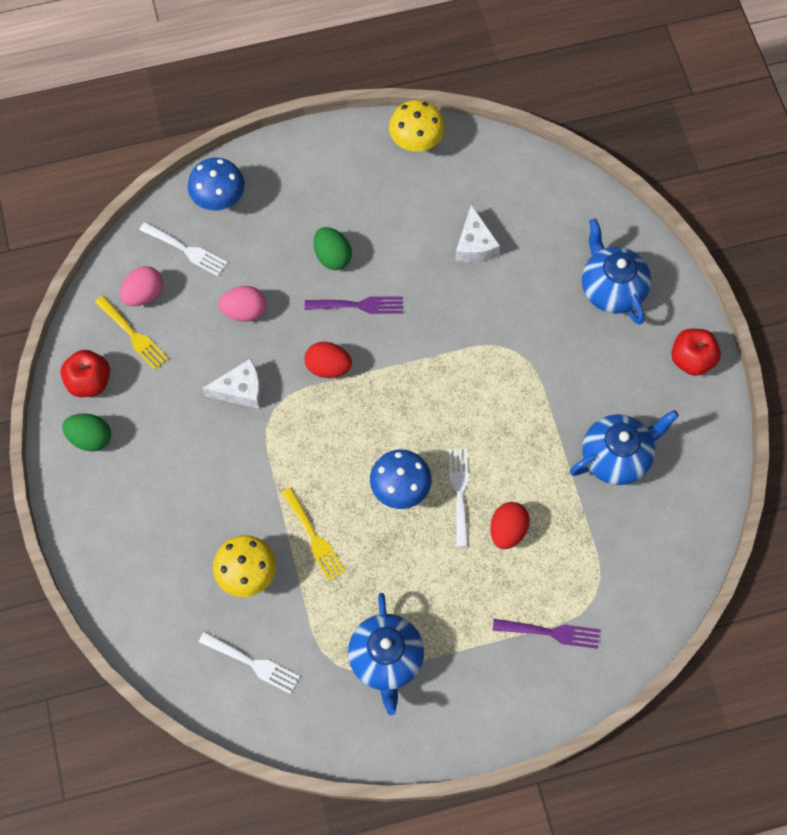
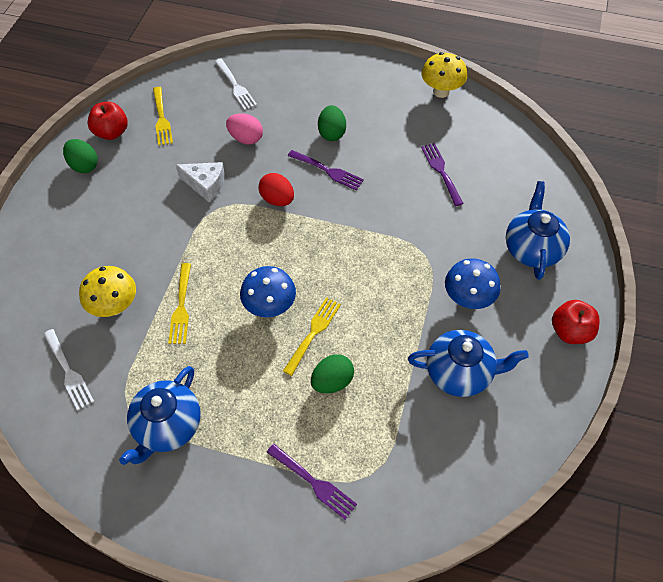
camera: 30 degrees right, 10 degrees down
(144, 294) = (188, 99): pink egg -> none
(219, 200) = (279, 67): blue mushroom -> blue mushroom (467, 299)
(459, 493) = (313, 333): white fork -> yellow fork
(475, 245) = (441, 172): white cheese -> purple fork
(507, 530) = (332, 381): red egg -> green egg

